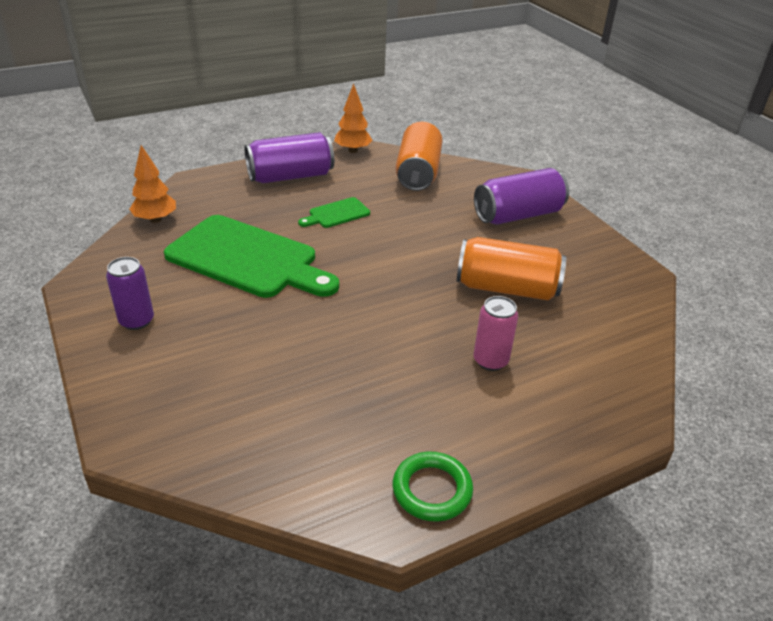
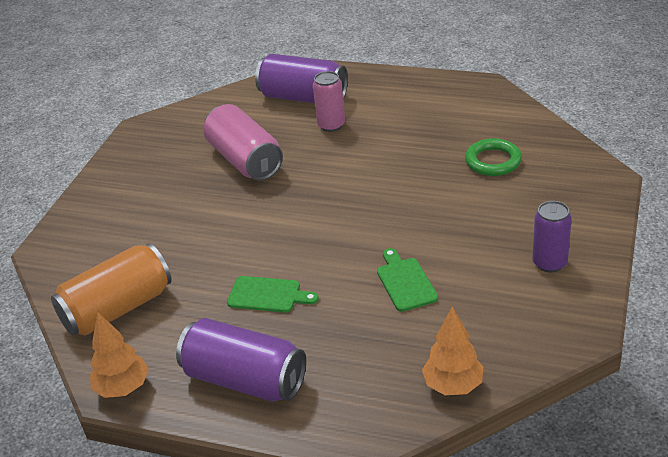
camera: 130 degrees left, 0 degrees up
(248, 259) = (405, 282): green cutting board -> green cutting board, size x0.44
(432, 490) = (450, 88): green ring -> green ring (493, 161)
(507, 288) = (245, 160): orange can -> pink can
(518, 215) = (125, 212): purple can -> purple can (303, 97)

